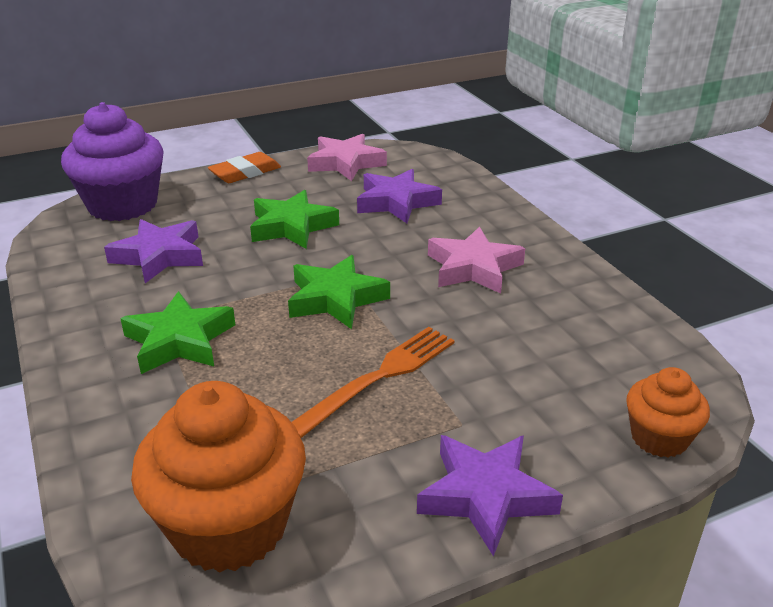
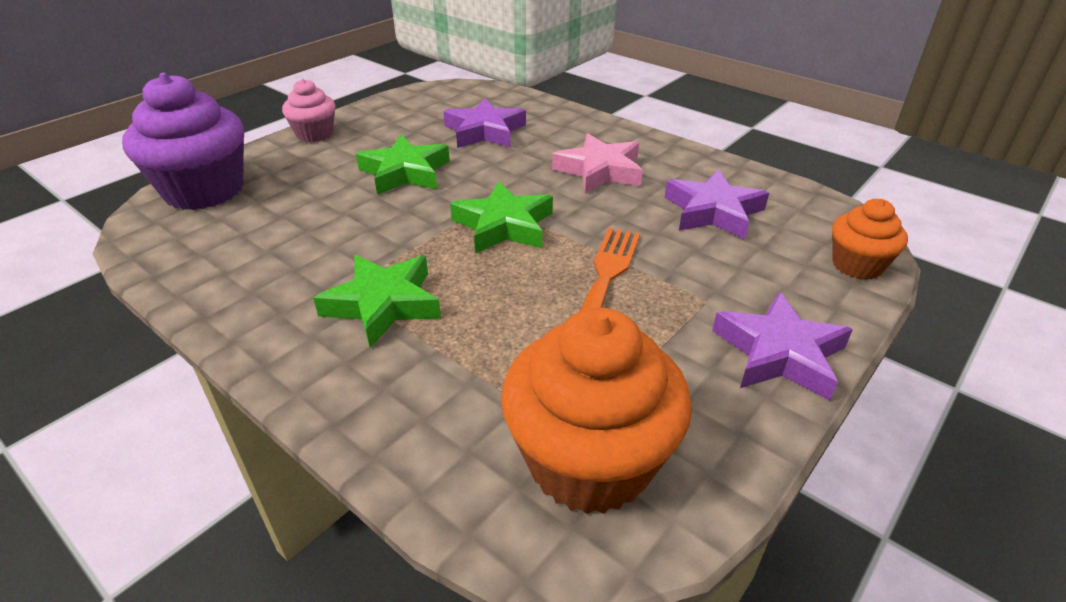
camera: 25 degrees left, 5 degrees up
(159, 256) = (290, 230): purple star -> purple star (713, 211)
(245, 173) = (314, 134): orange eraser -> pink cupcake
(346, 163) = (408, 107): pink star -> none

